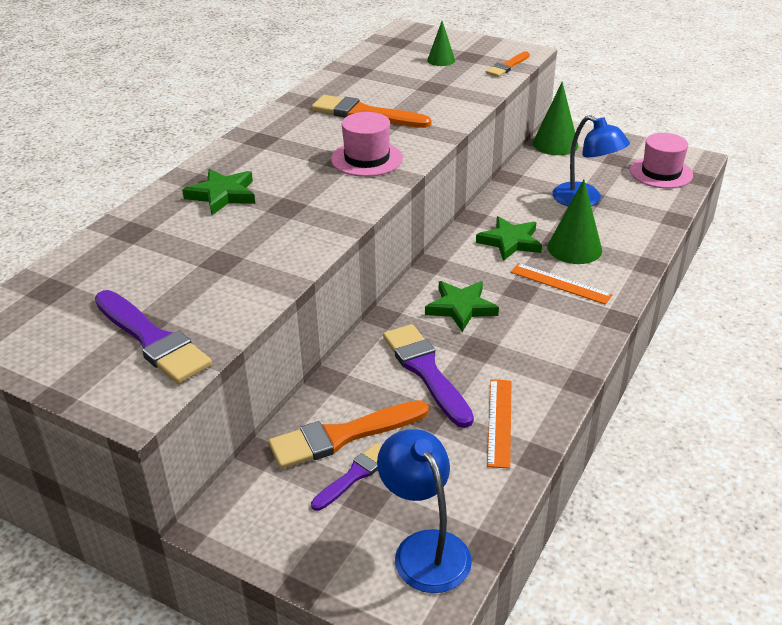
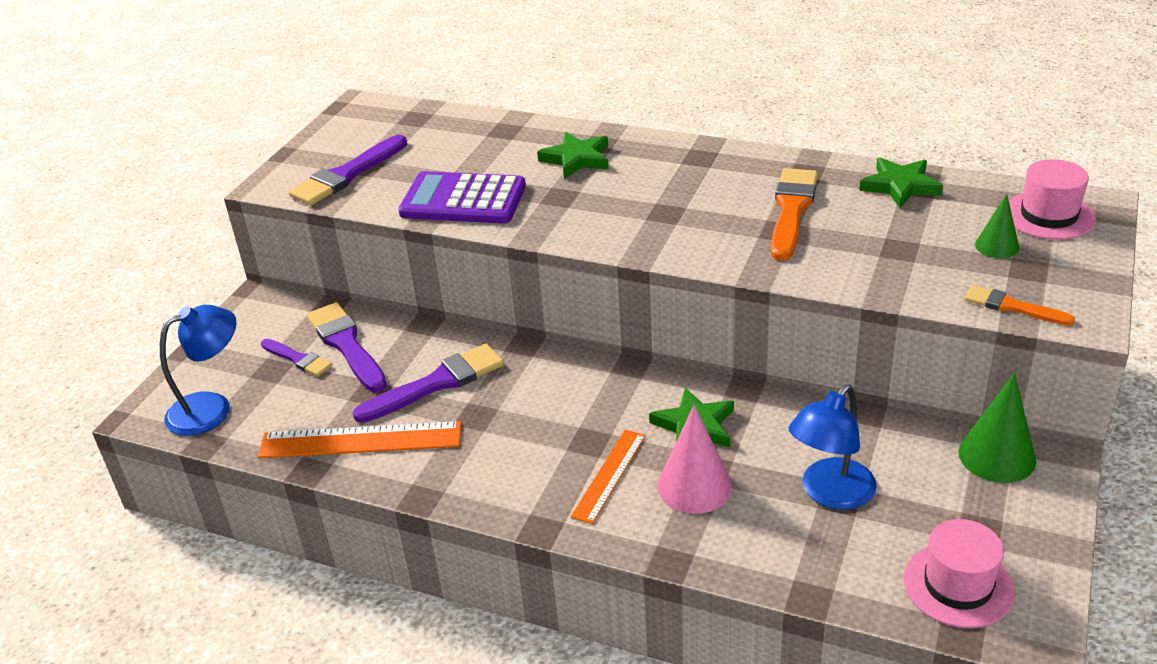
camera: 85 degrees right, 0 degrees up
(261, 260) = (463, 200): none -> purple calculator
(342, 436) = (346, 345): orange brush -> purple brush
(367, 159) = (676, 227): pink hat -> pink hat (1048, 216)
(461, 308) = (546, 397): green star -> green star (900, 186)
(499, 422) = (360, 440): orange ruler -> orange ruler, size x1.60
(574, 248) = (694, 486): green cone -> pink cone

